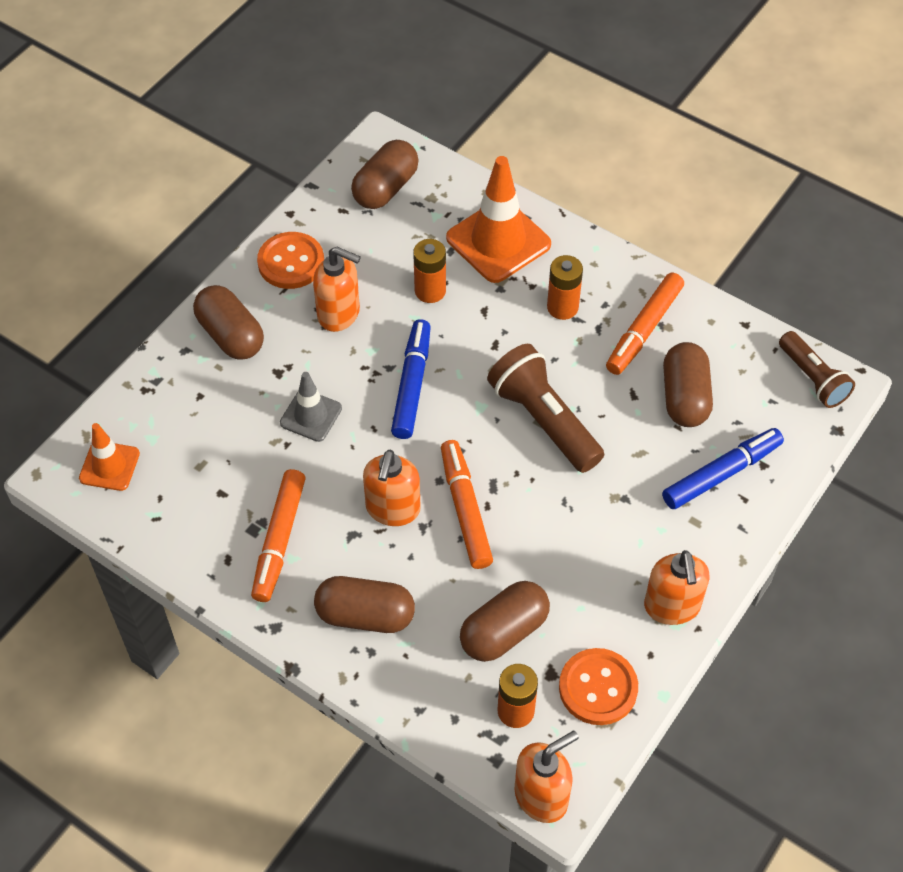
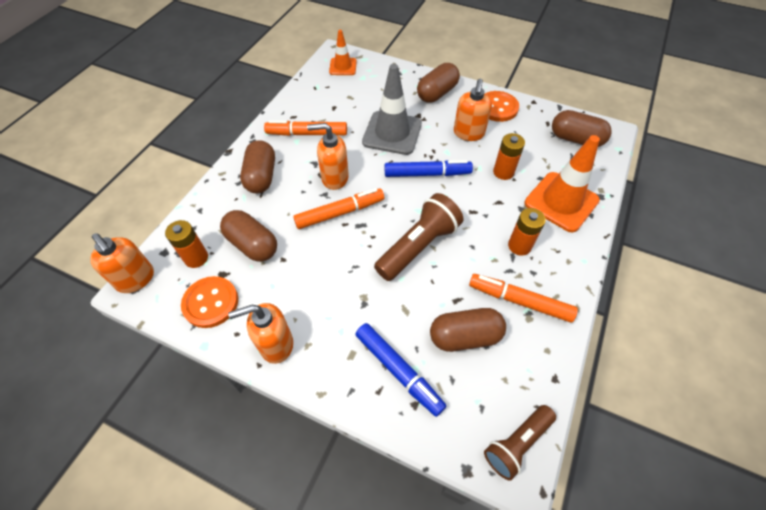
camera: 80 degrees right, 0 degrees up
(311, 415) = (392, 133): grey traffic cone -> grey traffic cone, size x1.76

